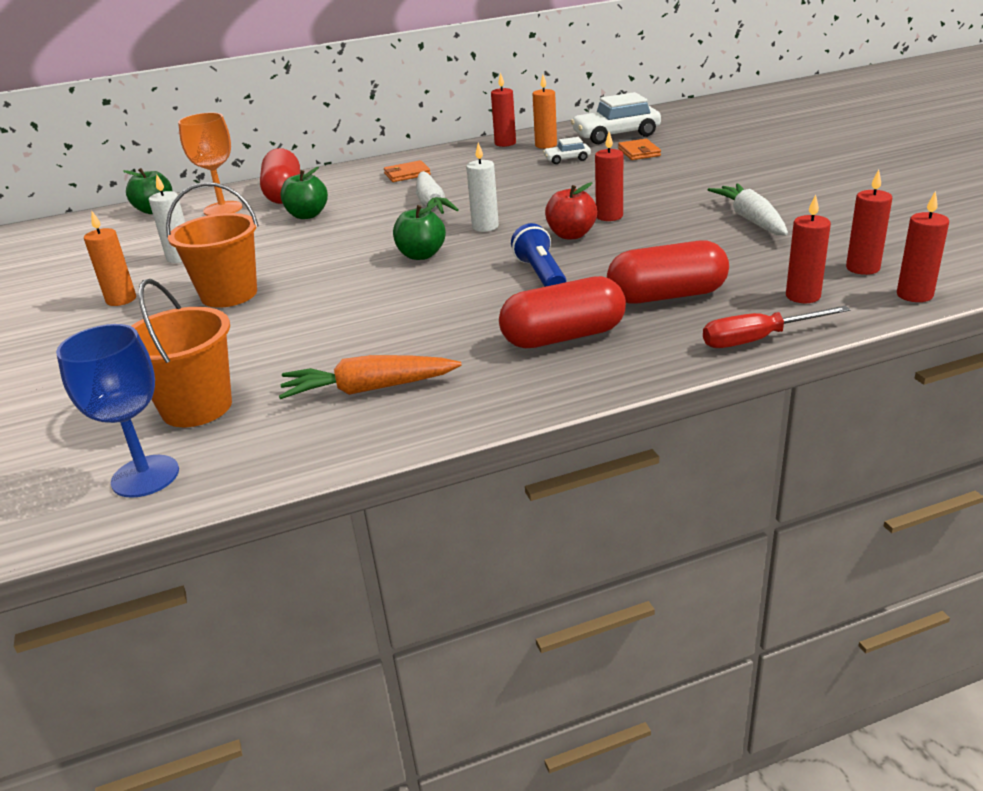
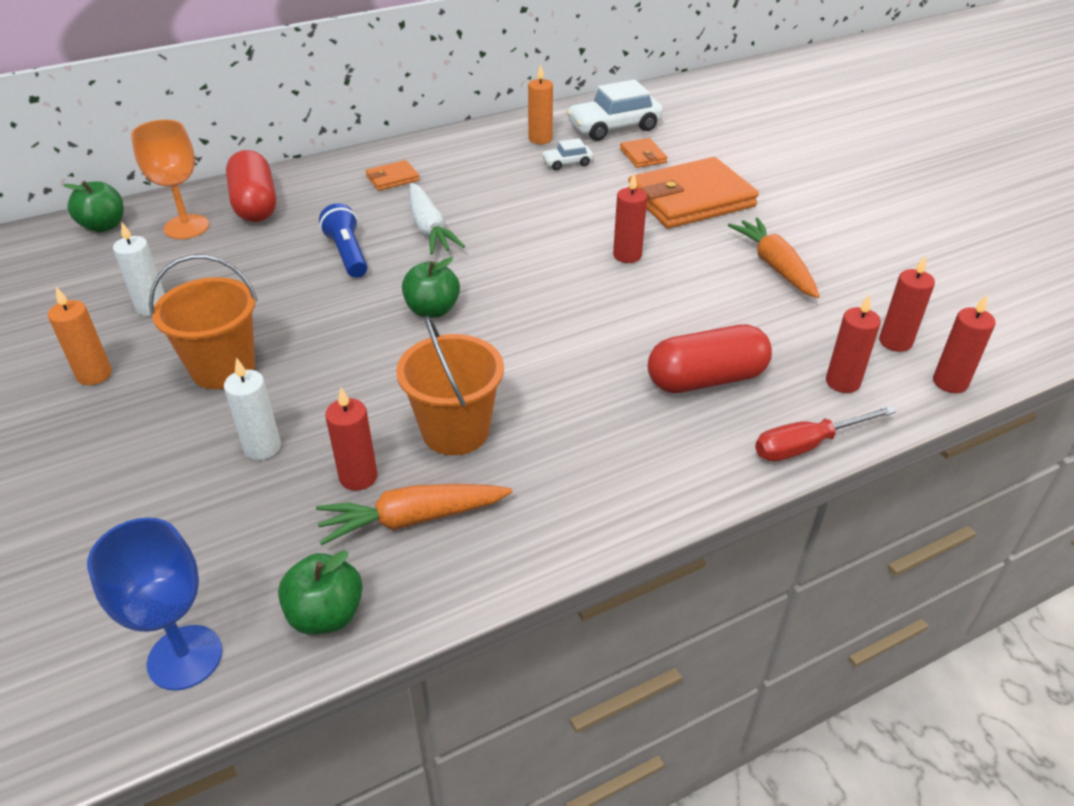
camera: 10 degrees left, 10 degrees up
(197, 407) = (222, 549): orange bucket -> orange bucket (455, 431)
(307, 215) = (289, 241): green apple -> green apple (326, 615)
(485, 227) = (495, 267): white candle -> white candle (262, 447)
(505, 143) = (494, 133): red candle -> red candle (358, 477)
(541, 274) = (569, 344): blue flashlight -> blue flashlight (347, 254)
(563, 337) = (609, 440): red capsule -> none
(571, 235) = (591, 283): red apple -> none
(678, 178) = (690, 199): none -> orange wallet
(751, 220) = (775, 266): white carrot -> orange carrot

